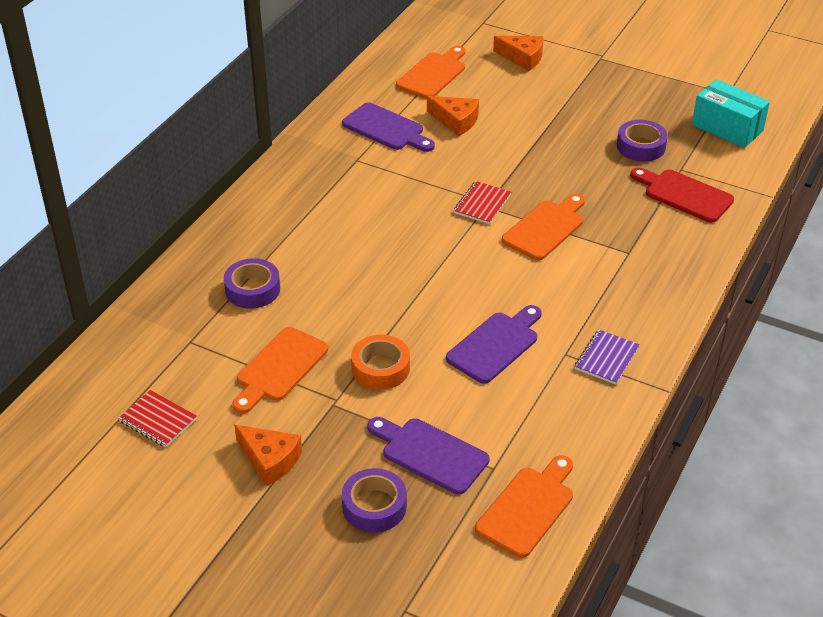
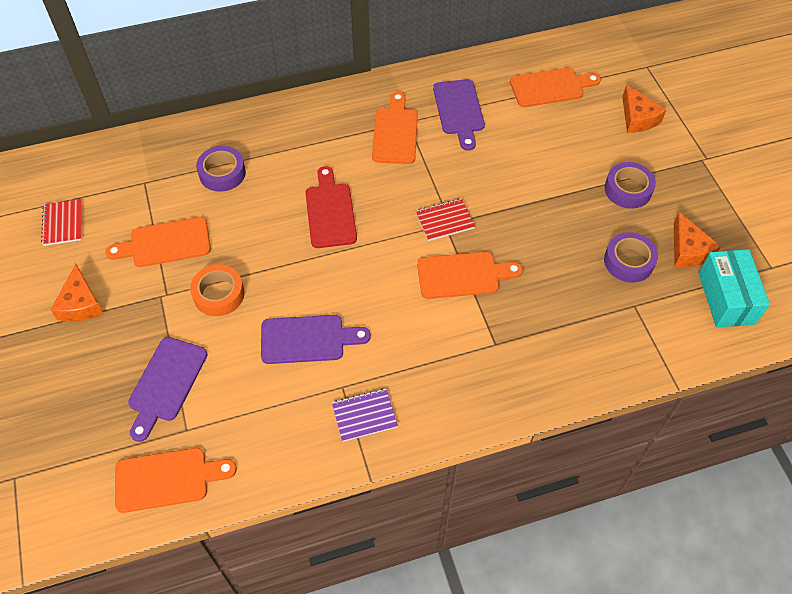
camera: 45 degrees right, 15 degrees up
(358, 173) = (395, 133): none -> orange cutting board
(374, 506) = (90, 390): purple tape -> purple tape (628, 189)
(430, 454) = (166, 383): purple cutting board -> purple cutting board turned 150 degrees counterclockwise
(456, 121) = (515, 138): orange cheese -> orange cheese (688, 250)
(684, 194) = (606, 330): red cutting board -> red cutting board (330, 212)

